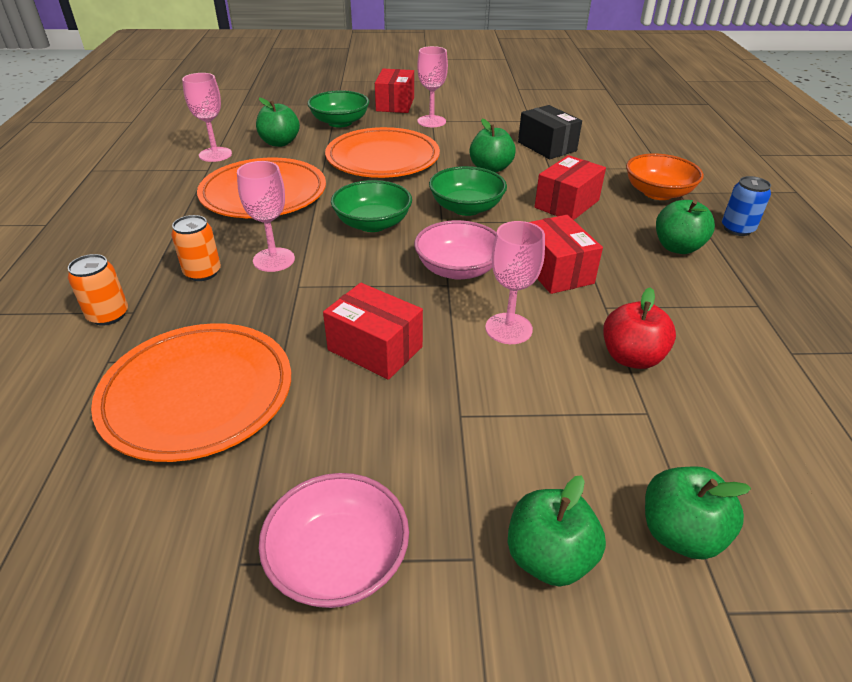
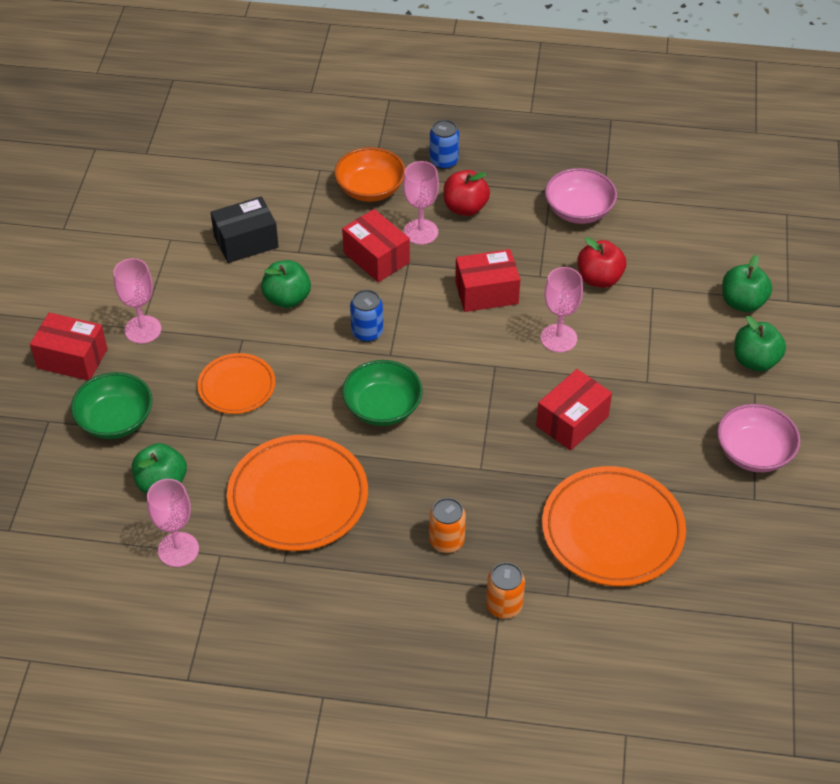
camera: 80 degrees left, 10 degrees up
(274, 260) = (434, 486): pink goblet -> pink goblet (421, 232)
(383, 159) = (237, 386): orange plate -> orange plate, size x0.58
(457, 269) = (473, 355): pink bowl -> pink bowl (579, 210)
(466, 208) = (367, 332): green bowl -> blue can
(677, 247) = (465, 208): green apple -> red apple

